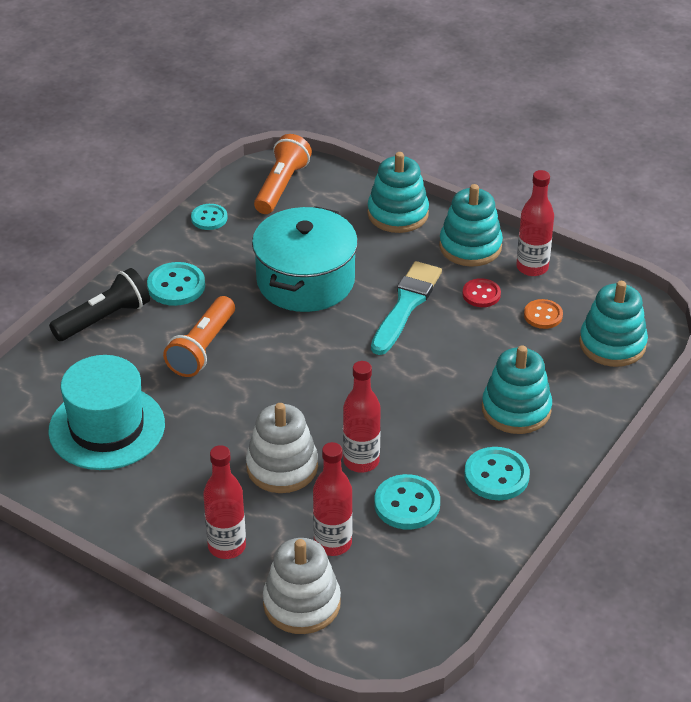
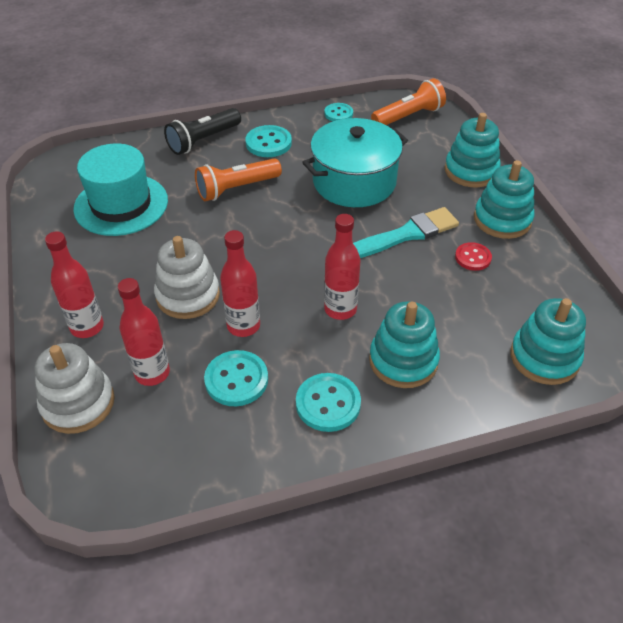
camera: 40 degrees right, 5 degrees up
(104, 319) = (203, 140): black flashlight -> black flashlight turned 135 degrees clockwise
(532, 267) = (537, 260): red bottle -> red bottle (340, 309)
(543, 315) = (507, 300): orange button -> none

